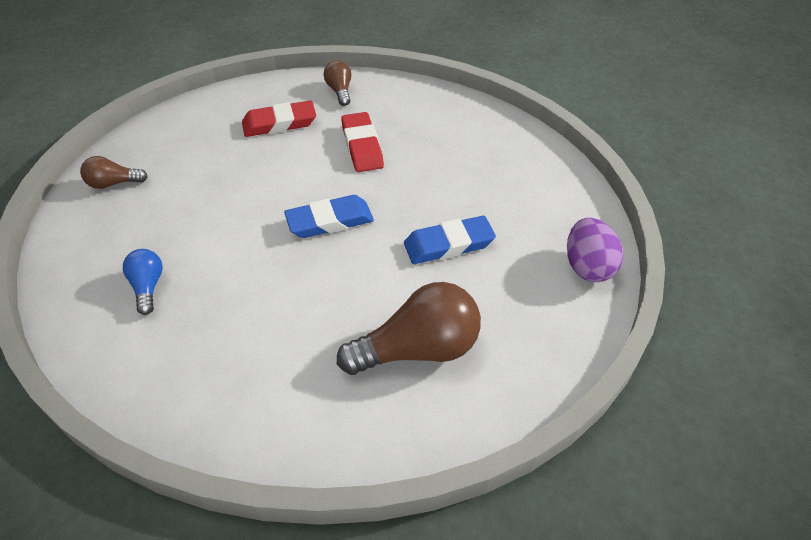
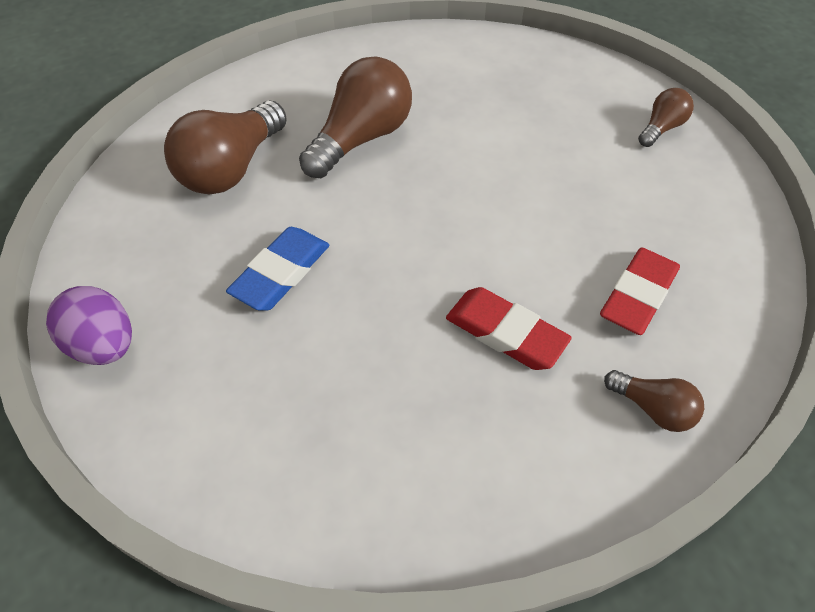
camera: 140 degrees right, 5 degrees up
(148, 286) = (494, 86): blue light bulb -> none
(297, 309) = (361, 138): none -> brown light bulb
(330, 221) = (425, 220): blue eraser -> none

